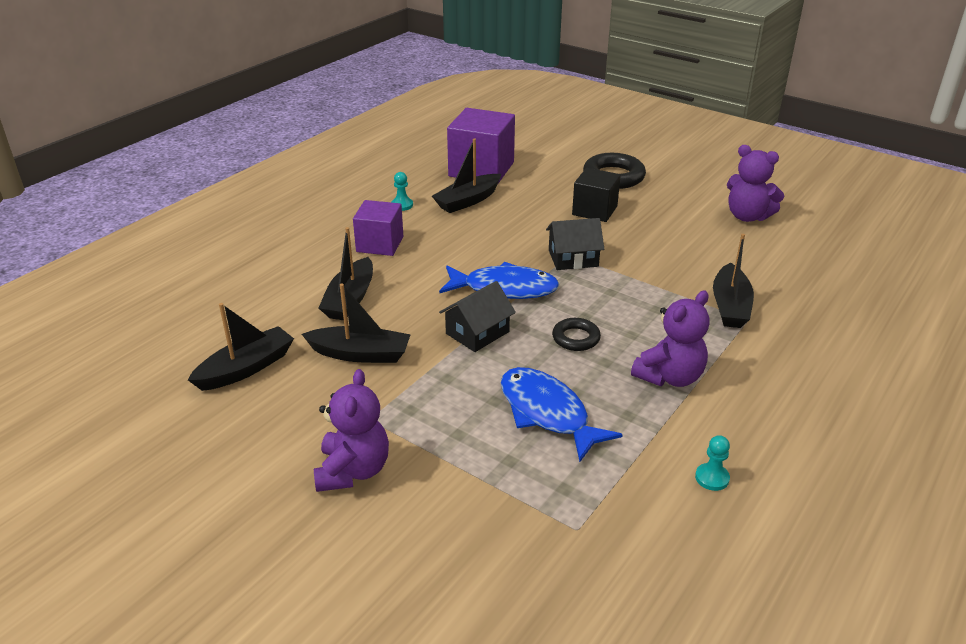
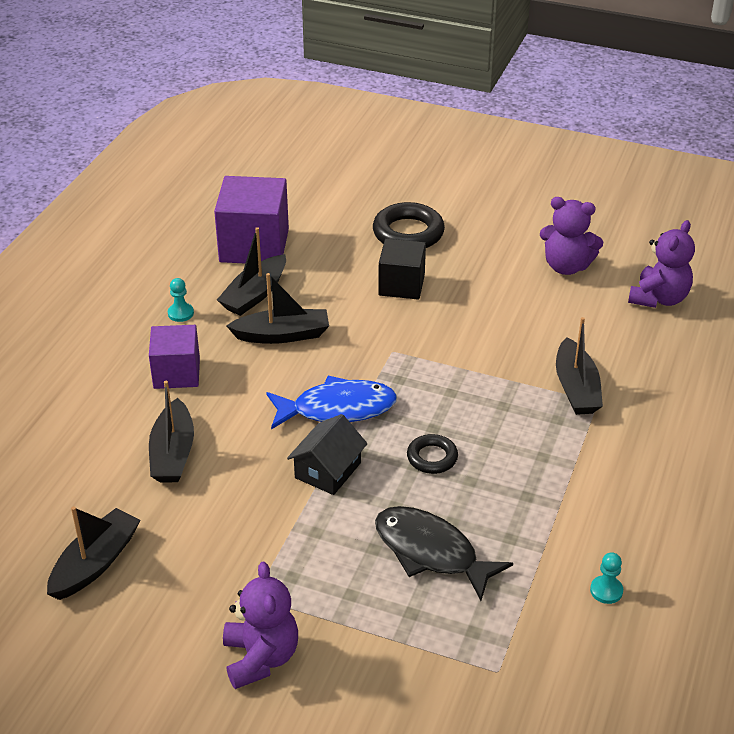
camera: 15 degrees left, 5 degrees up
(360, 354) = (213, 521): black boat -> black boat (282, 335)
(547, 413) = (431, 552): blue fish -> black fish
(573, 258) = (398, 355): black house -> none
(670, 377) = (538, 486): purple teddy bear -> purple teddy bear (659, 298)

